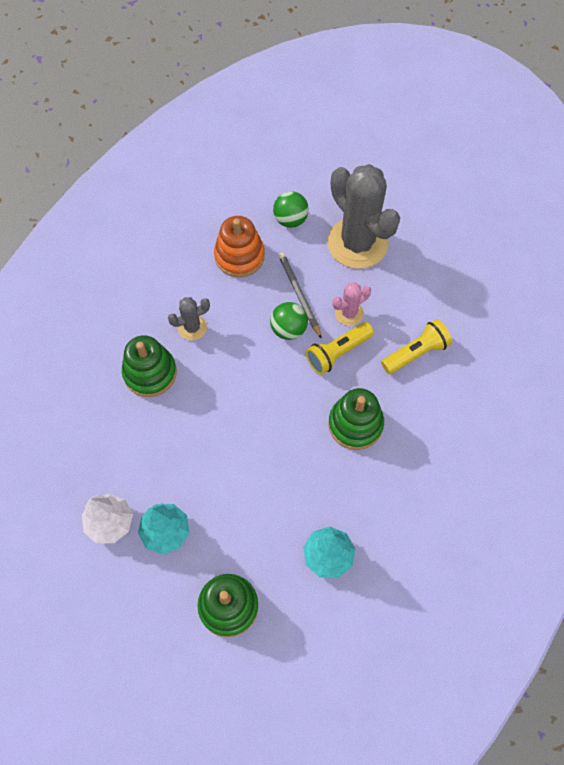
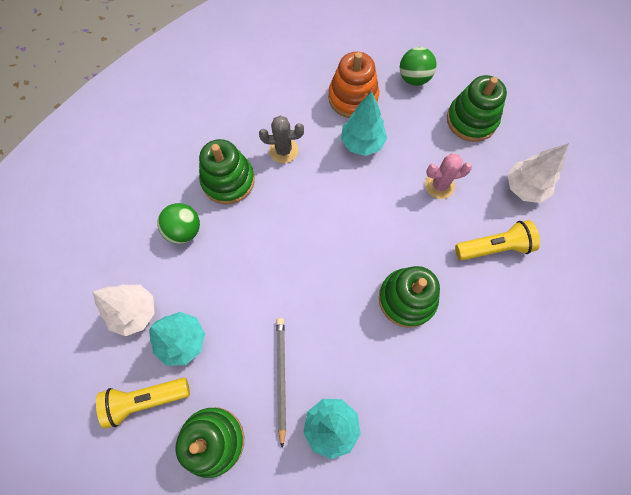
camera: 20 degrees right, 5 degrees up
(264, 296) = (362, 143): none -> turquoise tree
(288, 329) = (374, 182): green ball -> green ball (184, 230)
(299, 295) = (396, 152): grey pencil -> grey pencil (281, 377)
(337, 353) = (414, 221): yellow flashlight -> yellow flashlight (145, 399)
(357, 243) = (471, 120): grey cactus -> green stacking toy
(425, 291) = (524, 188): none -> white tree

